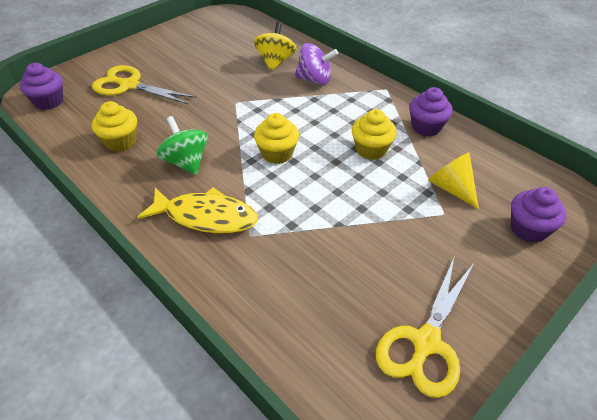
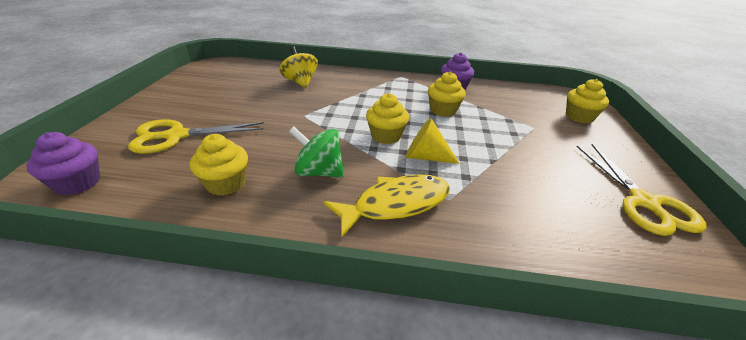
camera: 40 degrees left, 10 degrees down
(314, 80) = (346, 84): purple spinning top -> none
(451, 188) = (516, 113): yellow cone -> yellow cone (425, 157)
(528, 229) = (579, 117): purple cupcake -> yellow cupcake

